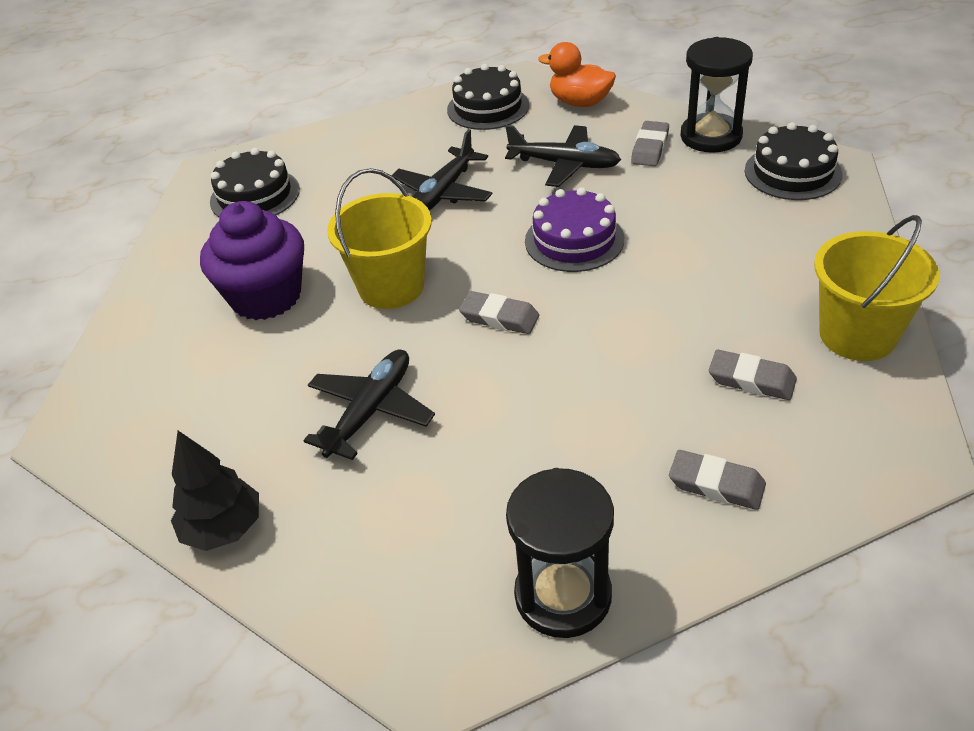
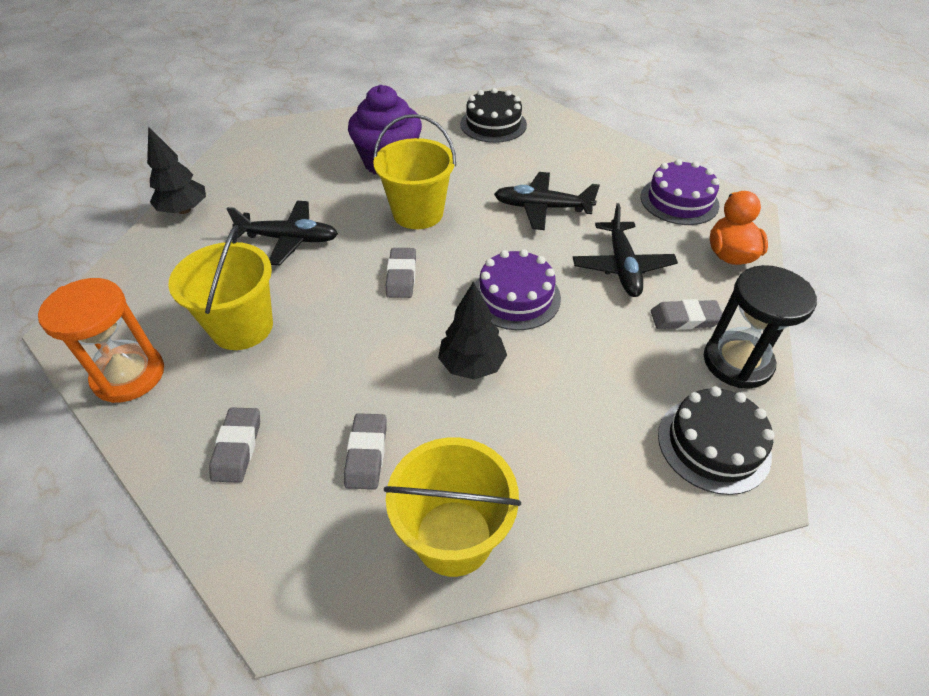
camera: 65 degrees right, 5 degrees up
(488, 107) = (679, 201): black cake -> purple cake
(521, 470) = (242, 327): none -> yellow bucket
(563, 595) = (129, 375): black hourglass -> orange hourglass
(658, 287) = (472, 365): none -> black tree

